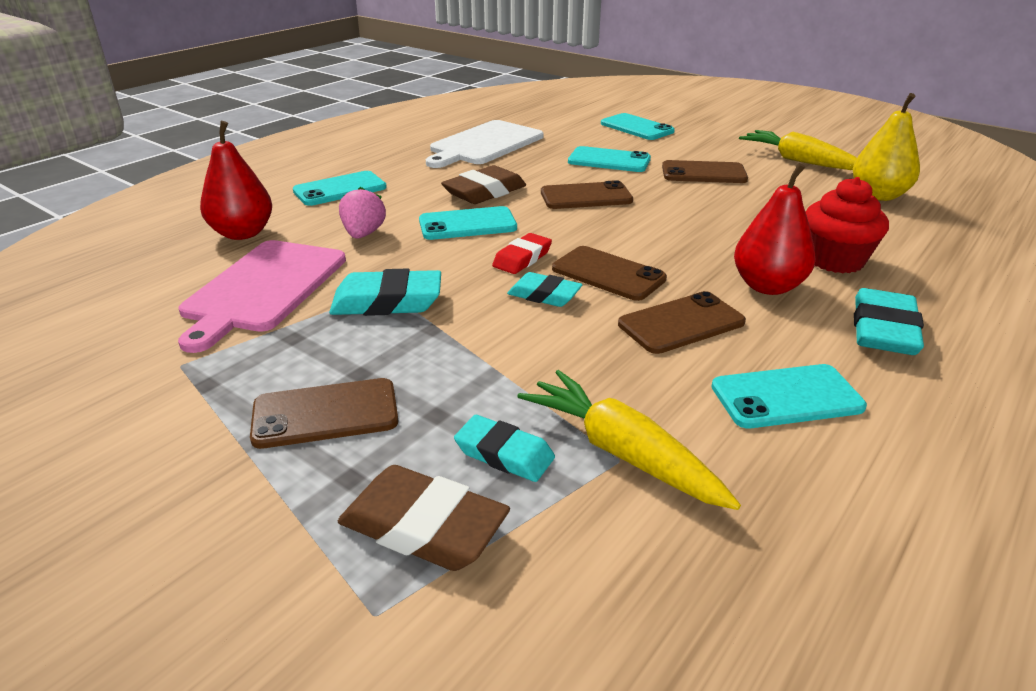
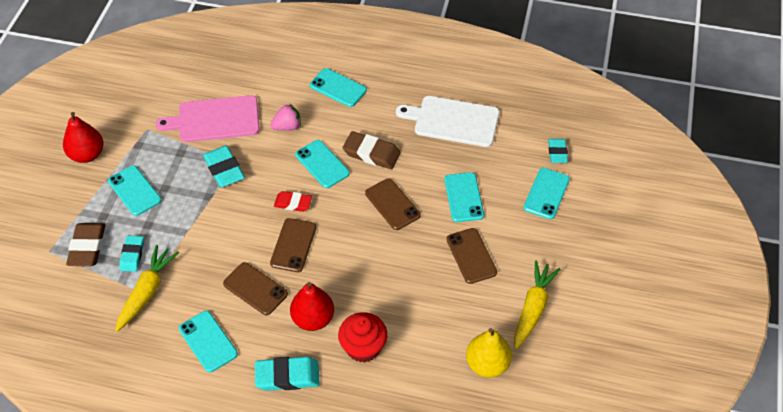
camera: 65 degrees right, 20 degrees up
(242, 233) = (263, 80): red pear -> red pear (87, 155)
(325, 414) = (134, 191): brown phone -> turquoise phone
(544, 295) = (258, 226): turquoise eraser -> turquoise eraser (557, 153)

